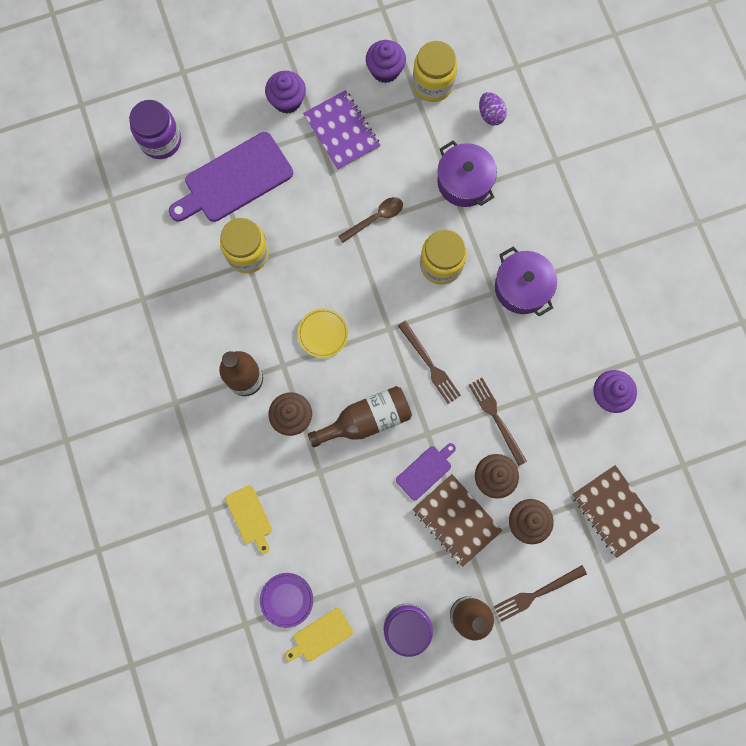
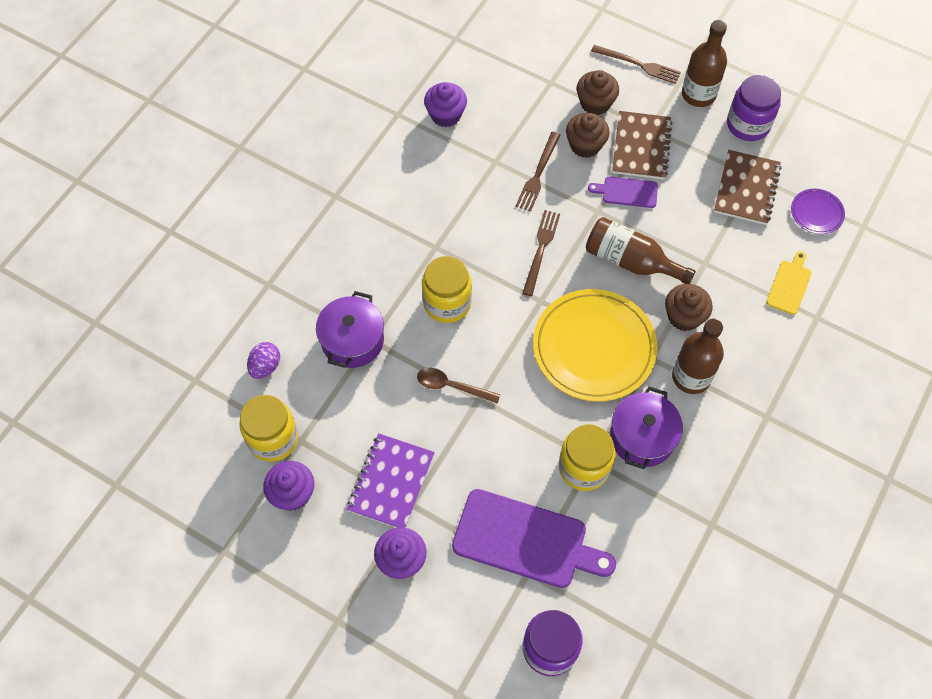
camera: 130 degrees left, 15 degrees down
(320, 636) = (814, 172): yellow cutting board -> none
(323, 333) = (594, 348): yellow plate -> yellow plate, size x2.18
(522, 288) = (411, 230): purple pot -> purple pot (642, 437)
(614, 511) = (531, 57): brown notebook -> brown notebook (746, 189)

